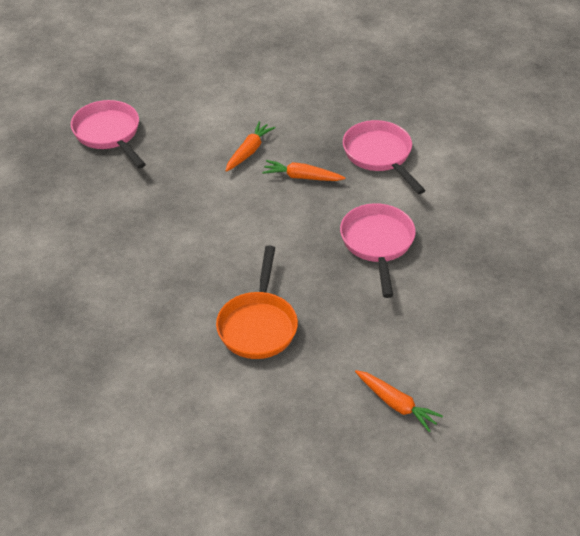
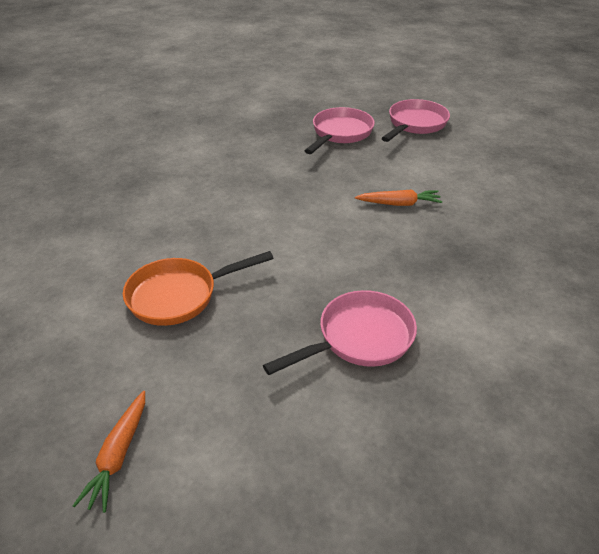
camera: 60 degrees right, 5 degrees down
(302, 177) = (401, 247): orange carrot -> none
(380, 155) = (493, 288): pink pan -> pink pan (415, 124)

